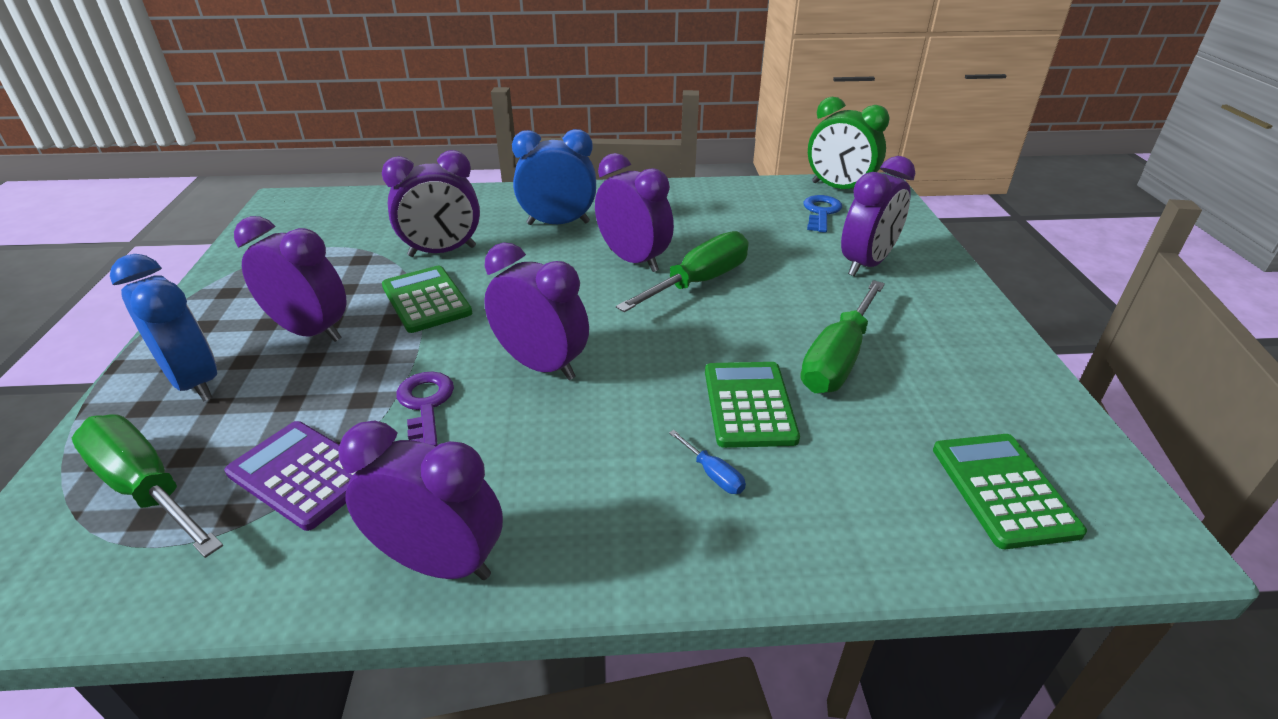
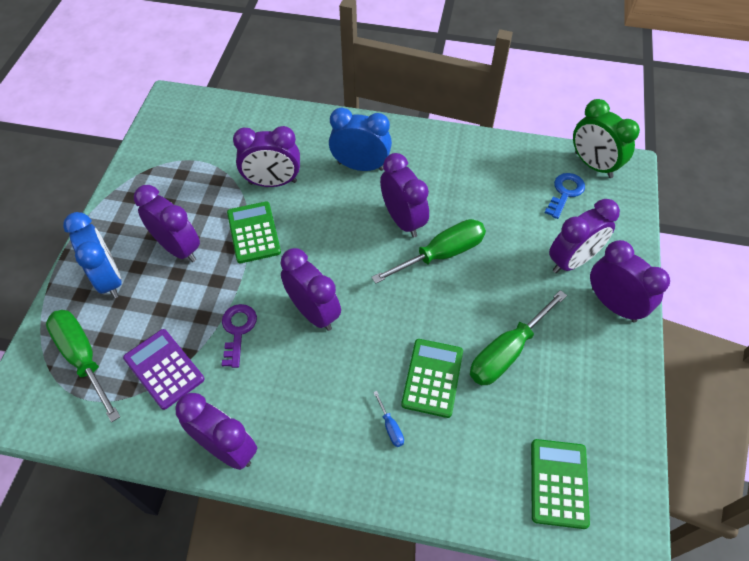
camera: 15 degrees right, 20 degrees up
(942, 293) = (613, 304): none -> purple clock

